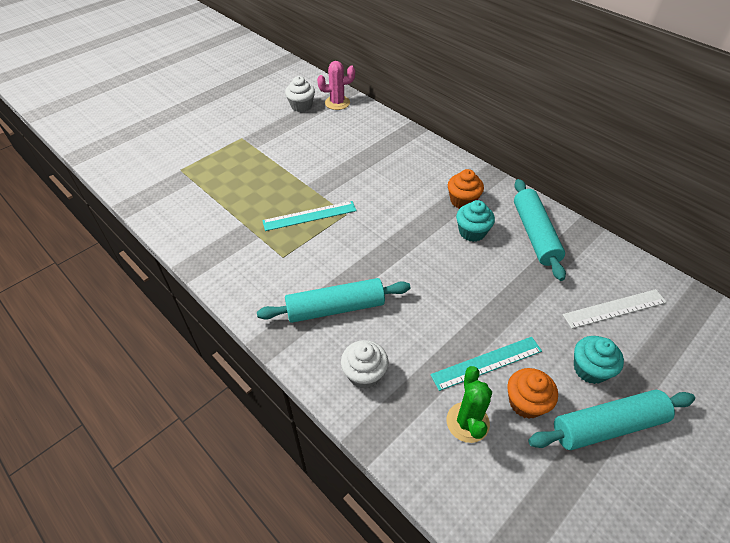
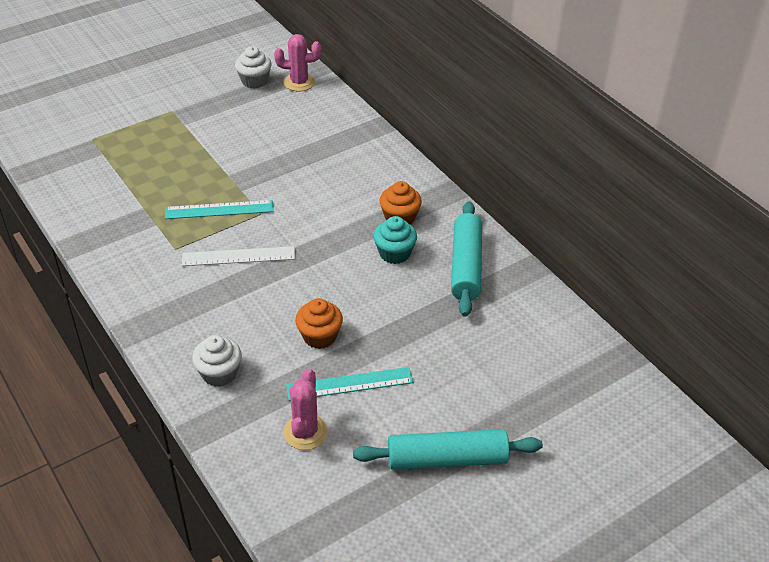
camera: 10 degrees right, 5 degrees down
(335, 308) = (213, 307): turquoise rolling pin -> none
(467, 422) = (305, 432): green cactus -> pink cactus
(526, 403) = (373, 425): orange cupcake -> orange cupcake (319, 336)
(590, 369) = (456, 407): turquoise cupcake -> none
(615, 309) = (515, 355): white ruler -> white ruler (238, 256)

